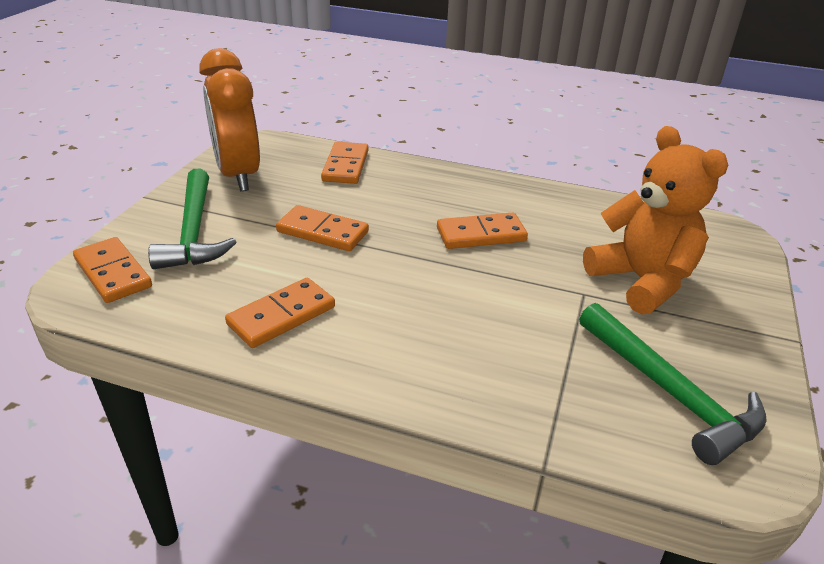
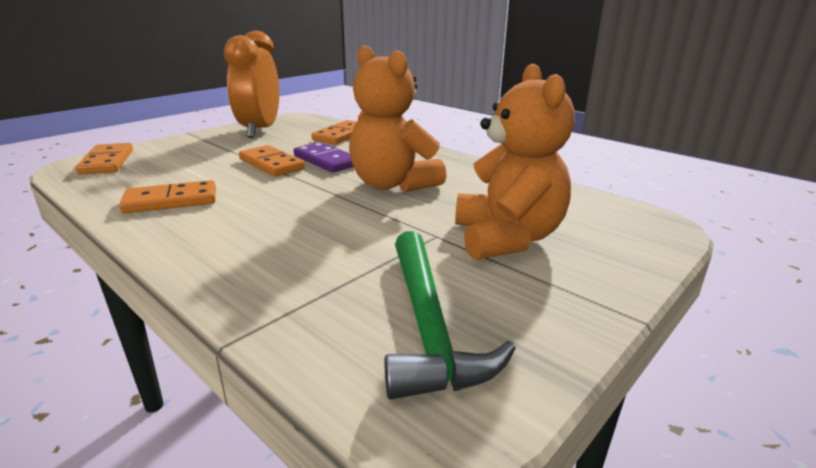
camera: 25 degrees right, 10 degrees down
(194, 231) = (187, 151): green hammer -> none
(376, 213) = (326, 160): none -> purple domino
(481, 235) = (393, 184): orange domino -> orange teddy bear

